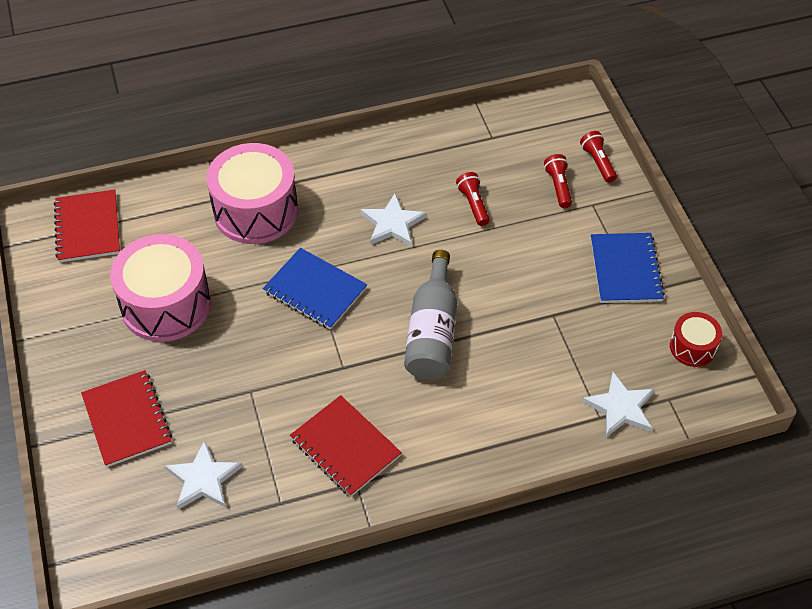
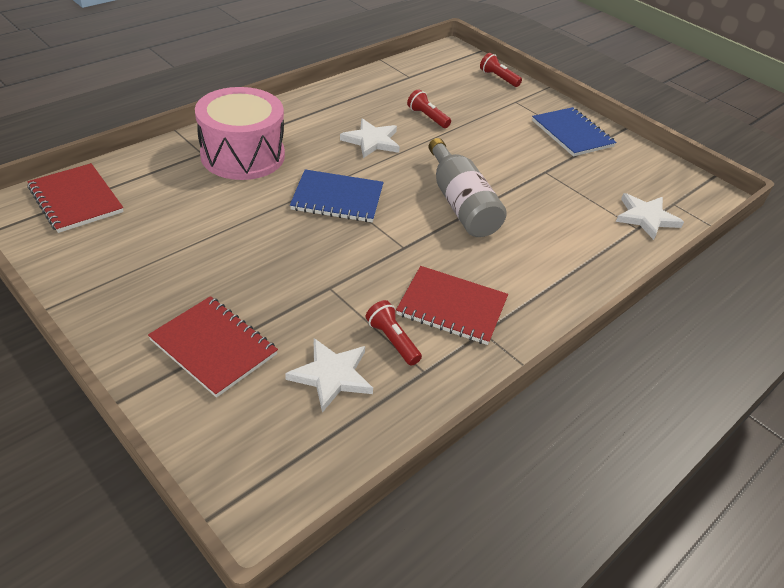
camera: 30 degrees left, 10 degrees down
(166, 304) = (197, 241): pink drum -> none
(558, 186) = (482, 96): red flashlight -> red flashlight (392, 340)
(692, 347) = (659, 168): red drum -> none

